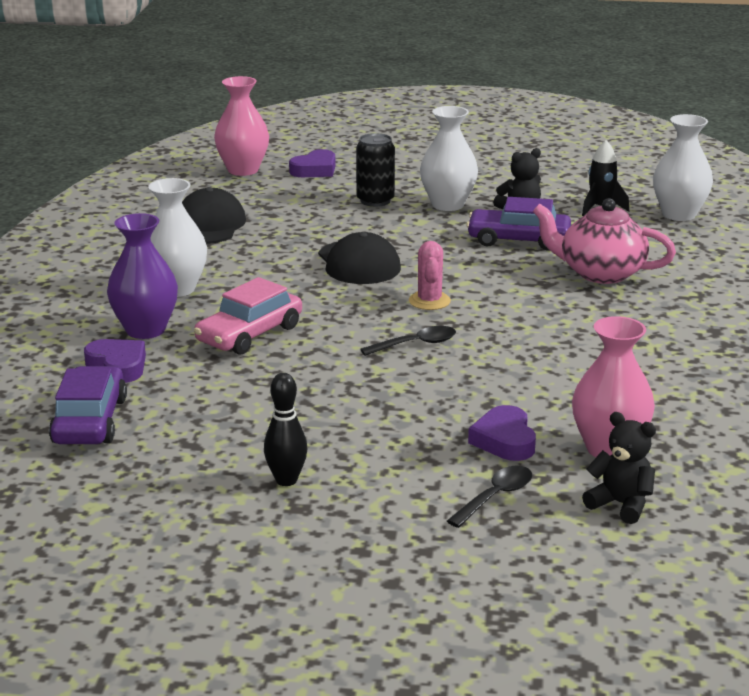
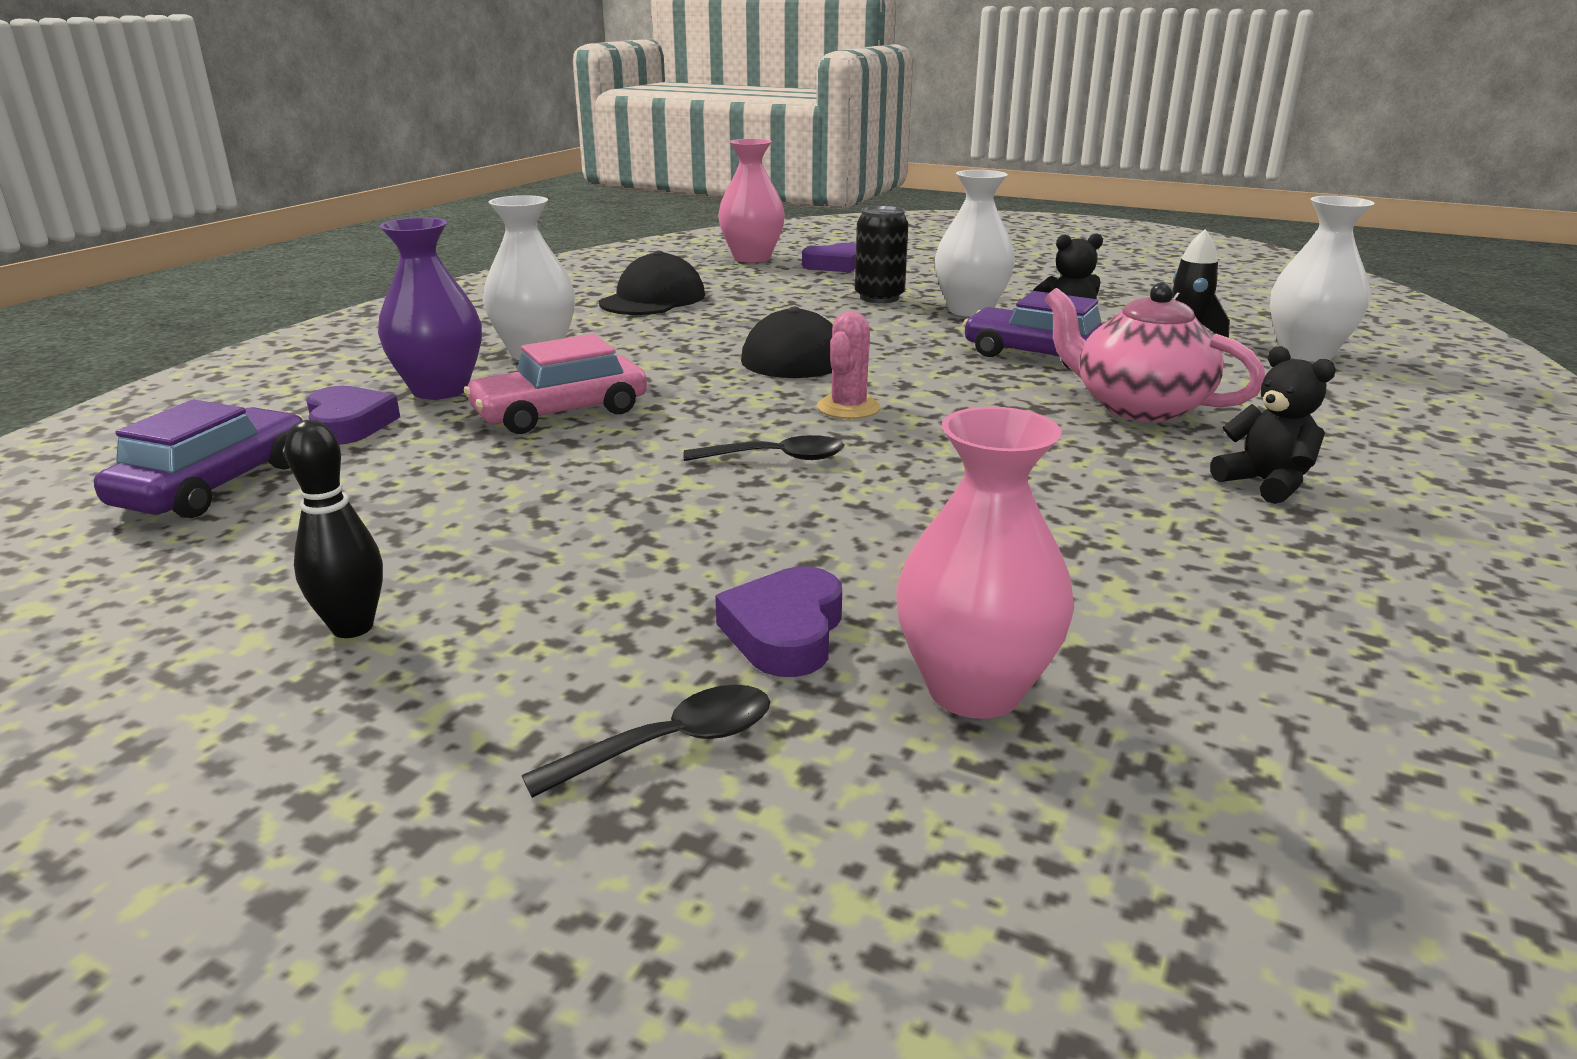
camera: 20 degrees right, 0 degrees up
(621, 504) = (918, 826): black teddy bear -> black teddy bear (1265, 484)

